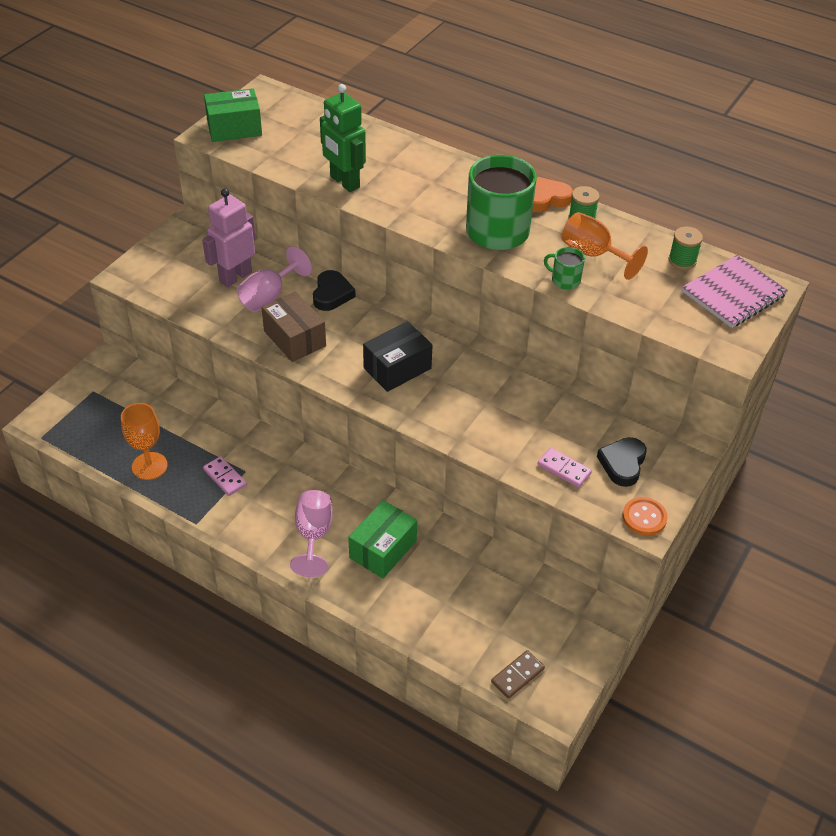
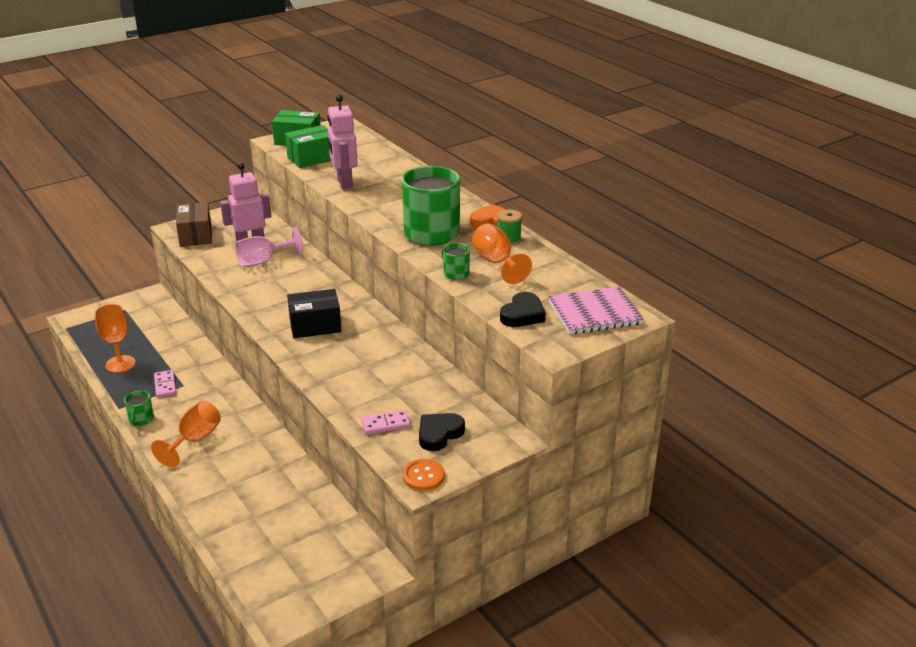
camera: 25 degrees right, 15 degrees down
(233, 529) = (141, 419): none -> green mug
(295, 338) = (257, 290): brown box -> brown box (196, 235)
(313, 535) = (194, 440): pink goblet -> orange goblet
(332, 294) = (310, 270): black heart -> black heart (523, 315)
(344, 182) = (344, 183): green robot -> pink robot
(383, 549) = (238, 465): green box -> green box (312, 158)
(517, 675) = (266, 587): brown domino -> none
(564, 469) = (386, 424): pink domino -> pink domino turned 75 degrees counterclockwise
(682, 260) = (570, 282): green spool -> none

